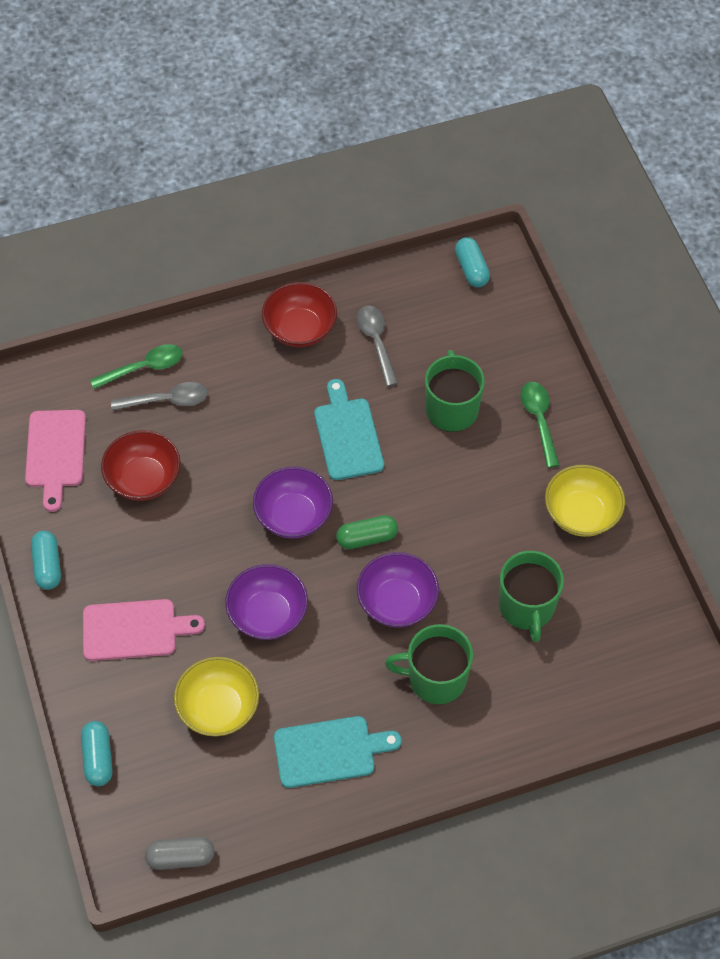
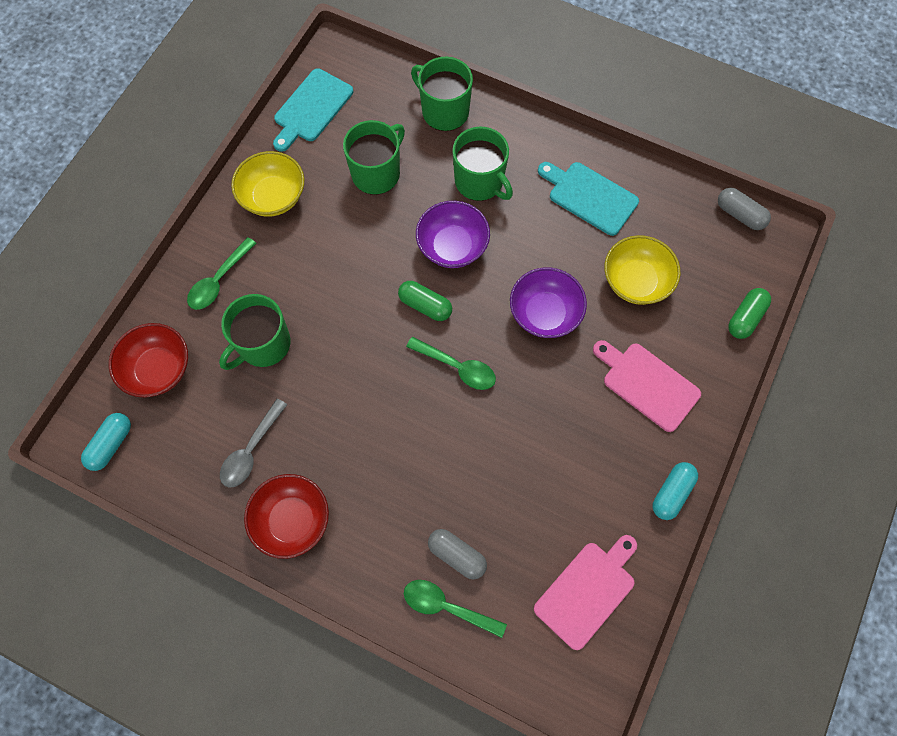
camera: 135 degrees left, 10 degrees up
(98, 758) = (745, 318): turquoise capsule -> green capsule
(144, 479) = (537, 500): red bowl -> red bowl (158, 369)
(167, 400) = (457, 555): grey spoon -> grey capsule
(293, 515) = (457, 367): purple bowl -> green spoon
(347, 435) = (356, 393): turquoise cutting board -> turquoise cutting board (311, 108)
(538, 716) = (444, 111): none -> green mug

